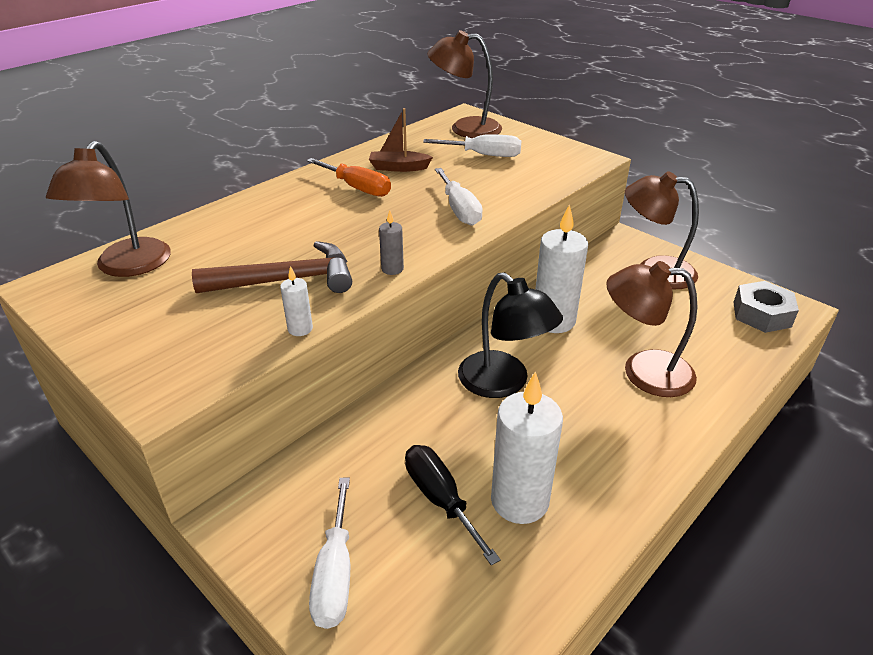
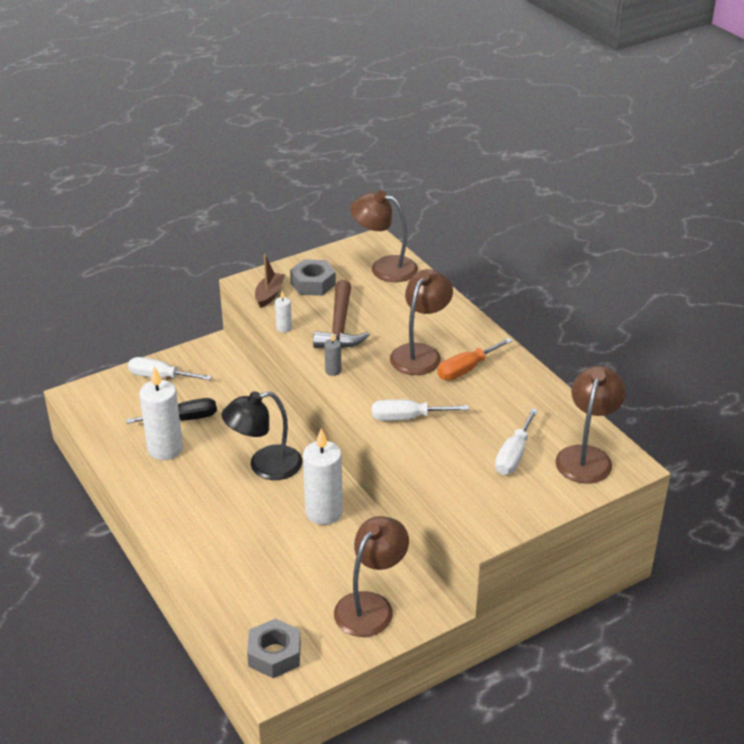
camera: 105 degrees right, 0 degrees up
(169, 324) = (313, 284): none -> grey nut
(398, 167) = (500, 397): brown boat -> brown boat (269, 294)
(643, 371) = (241, 543): brown lamp -> brown lamp (420, 353)

